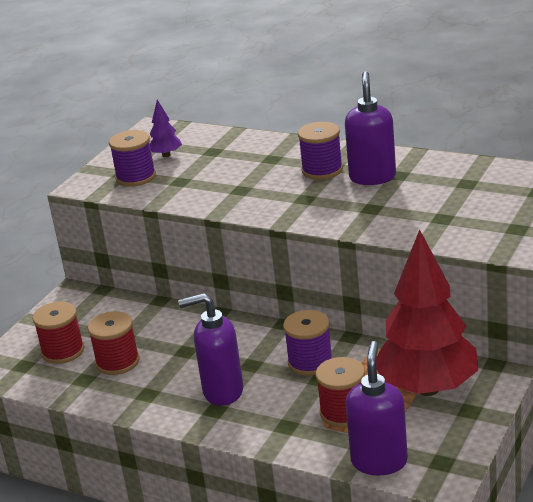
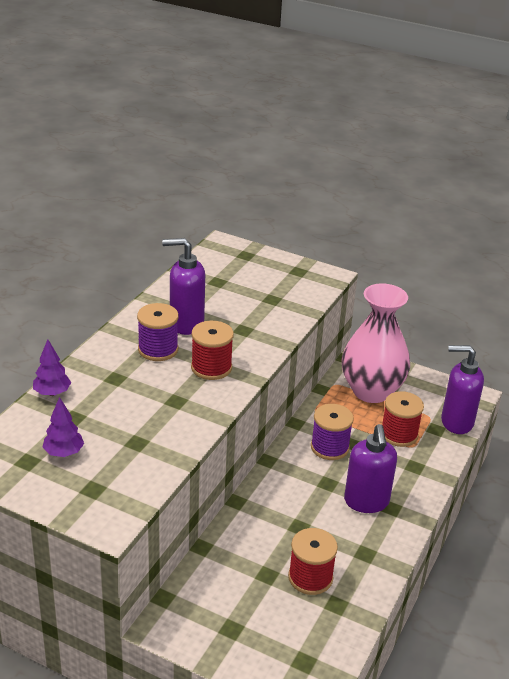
camera: 95 degrees left, 5 degrees up
(63, 351) = (283, 626): red spool -> red spool (211, 368)
(136, 177) = (110, 477): purple spool -> none
(245, 137) = (52, 393): none -> purple tree
(427, 388) = (371, 391): red tree -> pink vase

